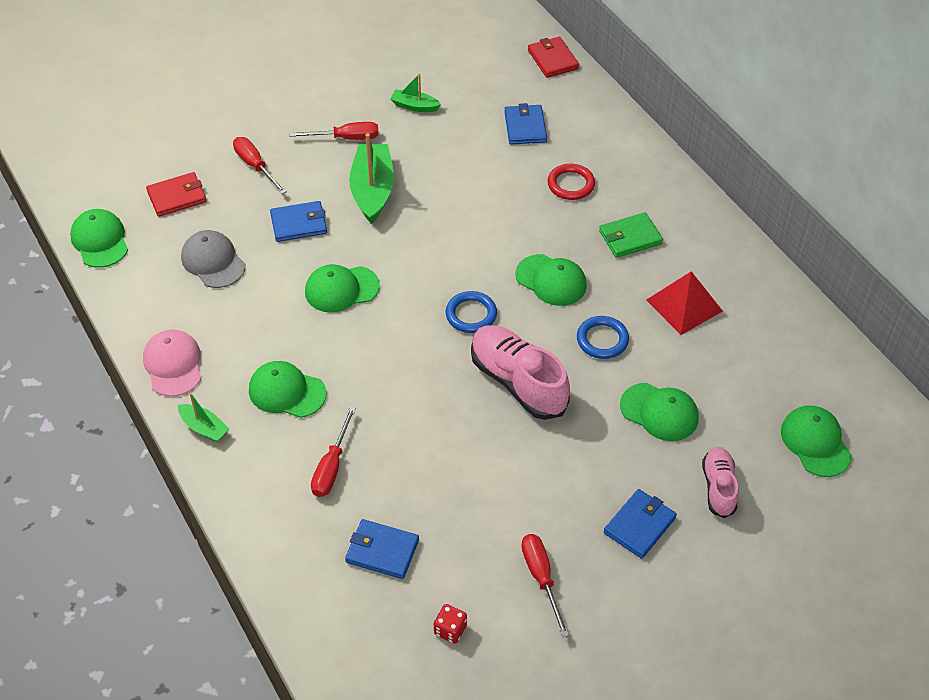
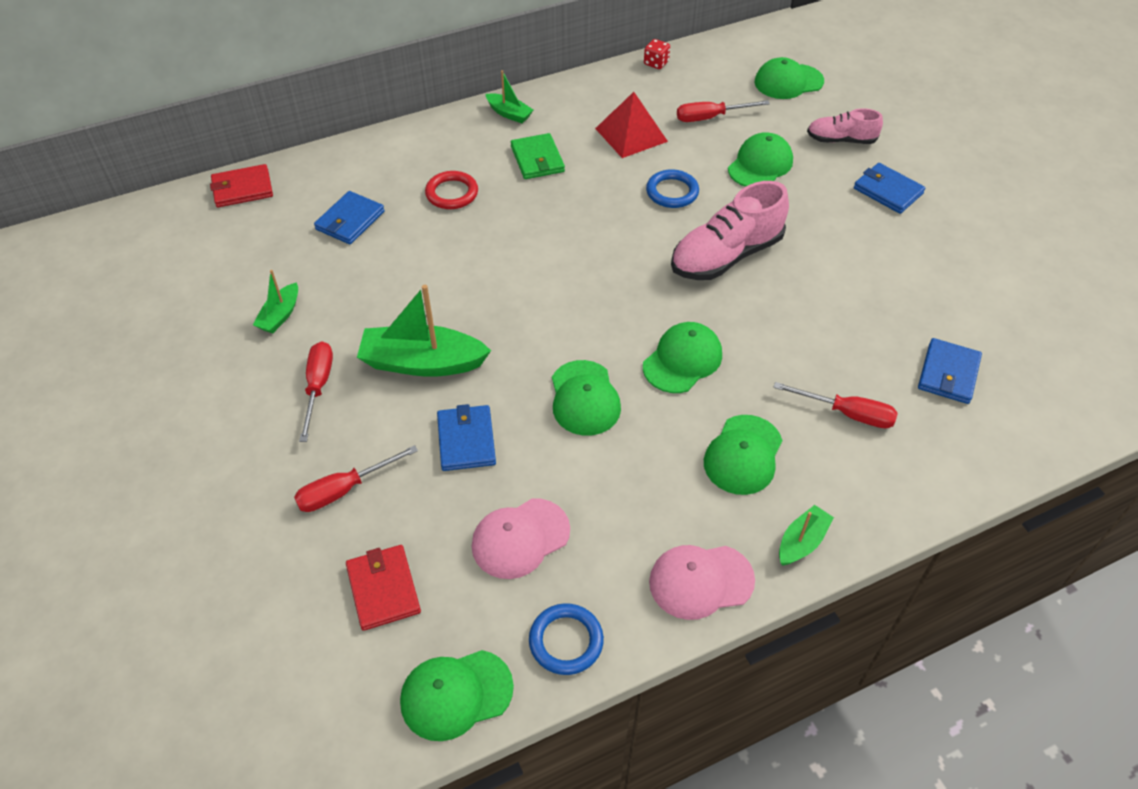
camera: 85 degrees left, 0 degrees up
(213, 261) = (520, 538): grey cap -> pink cap
(450, 630) = (1026, 326): red dice -> red dice (656, 63)
(471, 314) = (633, 285): blue ring -> blue ring (566, 641)
(525, 127) = (350, 220): blue wallet -> blue wallet turned 60 degrees counterclockwise
(541, 578) = (956, 258): red screwdriver -> red screwdriver (710, 117)
(551, 280) = (589, 220): green cap -> green cap (682, 360)
(694, 211) = (509, 113): none -> green boat

